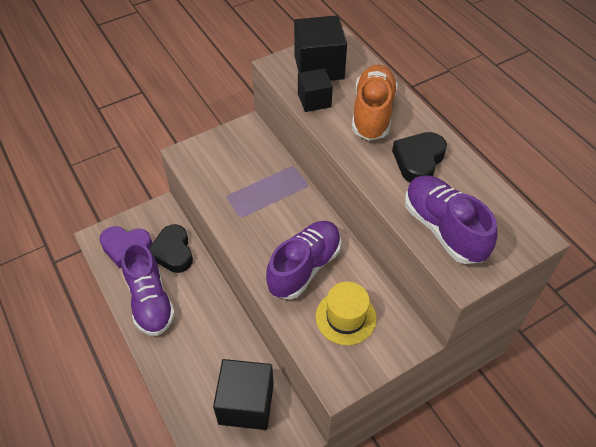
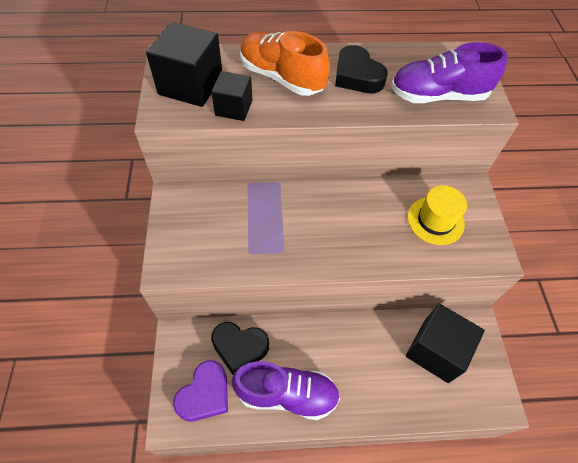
camera: 65 degrees left, 5 degrees up
(304, 267) = (370, 226): purple shoe -> none

